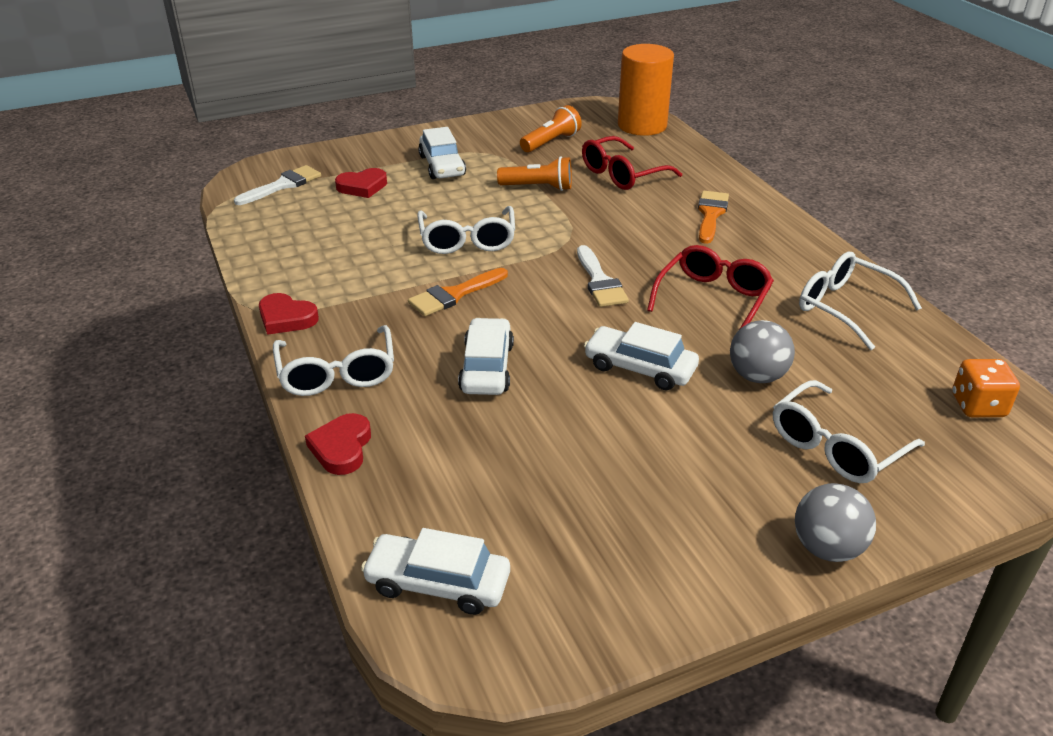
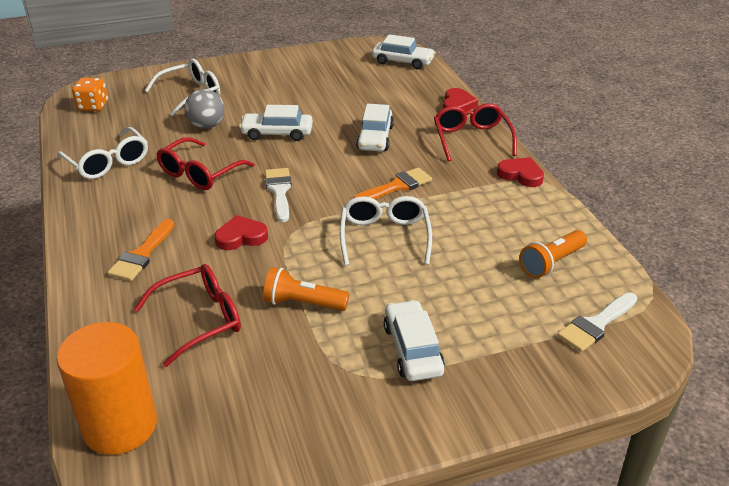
camera: 175 degrees left, 0 degrees up
(337, 374) = (471, 139): white glasses -> red glasses
(362, 187) = (502, 316): red heart -> red heart (241, 237)
(551, 142) = (265, 391): orange flashlight -> orange flashlight (551, 263)
(640, 368) = (277, 133): white car -> white car turned 150 degrees clockwise
(827, 548) = (228, 64): grey ball -> none

